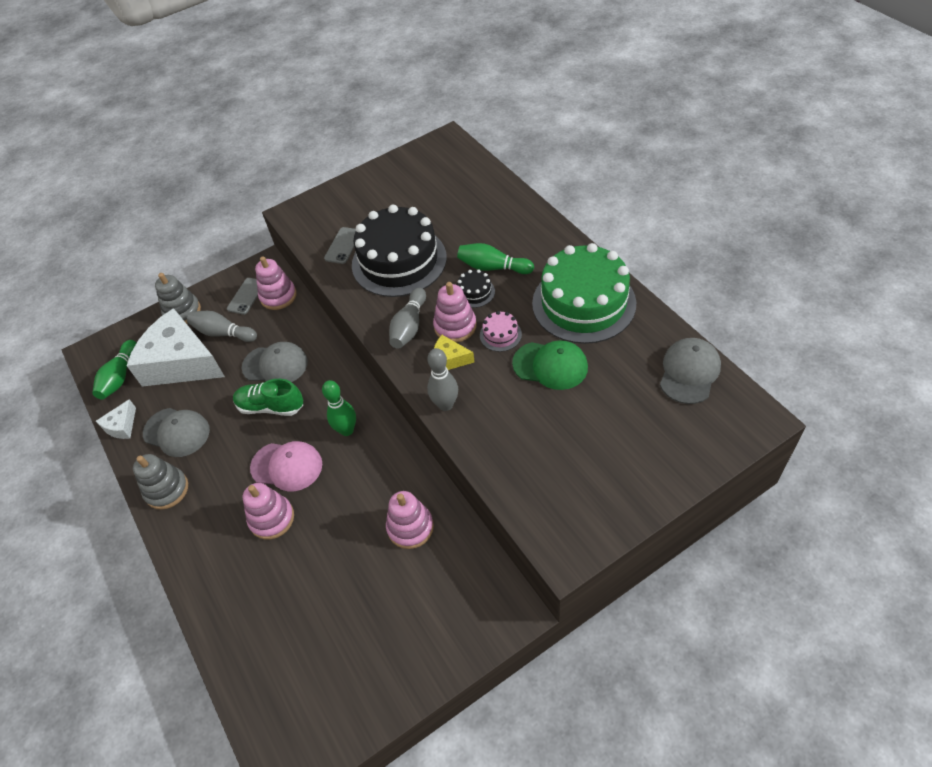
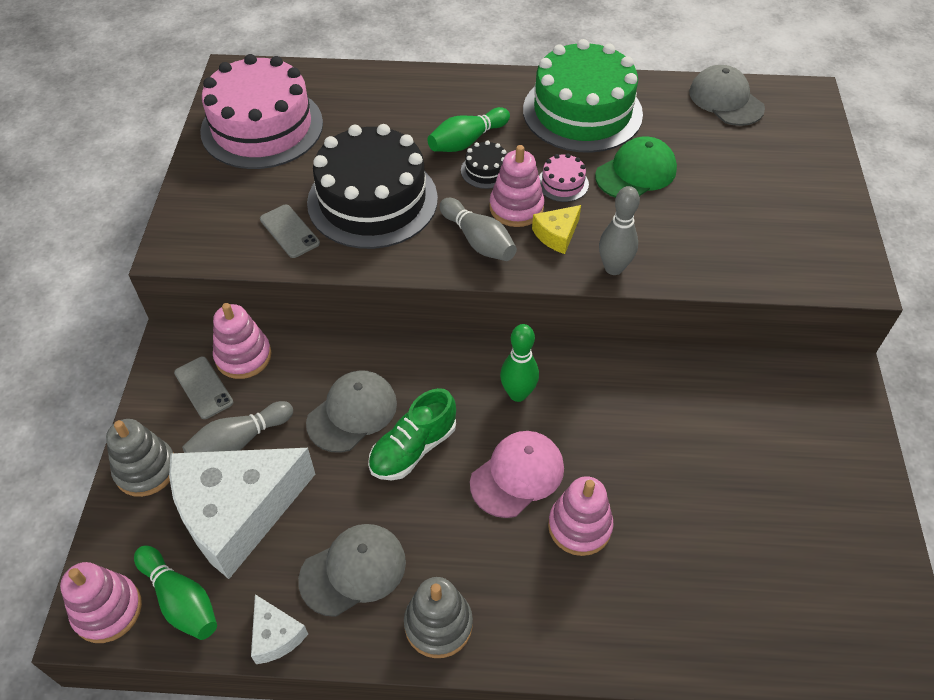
camera: 60 degrees left, 0 degrees up
(410, 527) = (692, 405): pink stacking toy -> pink stacking toy (107, 610)
(414, 180) = (262, 127): none -> pink cake

